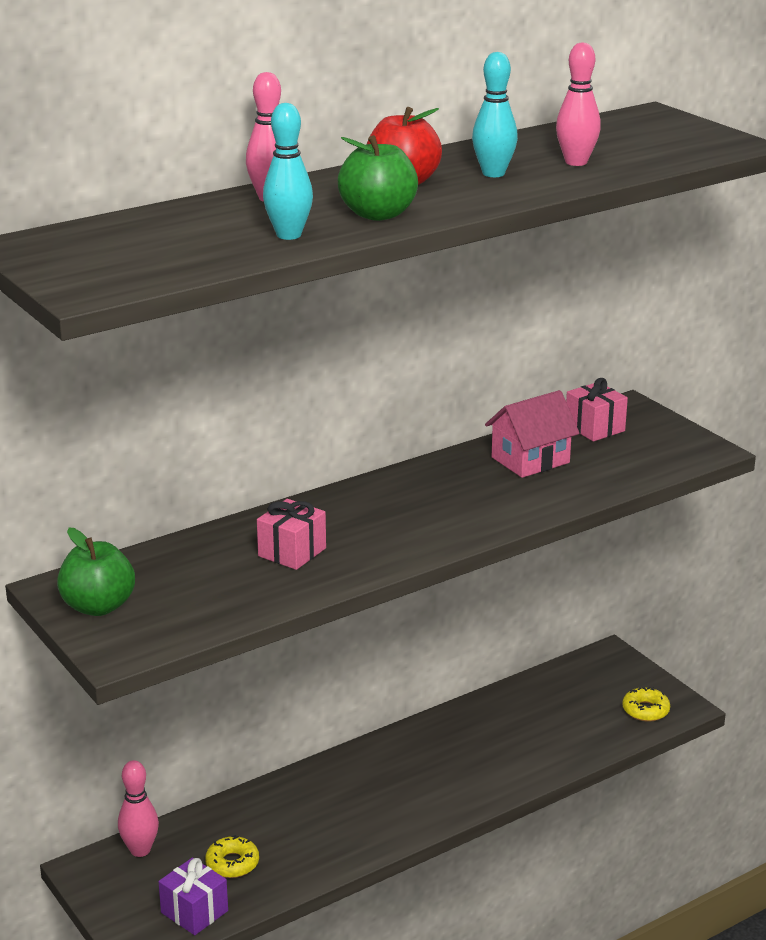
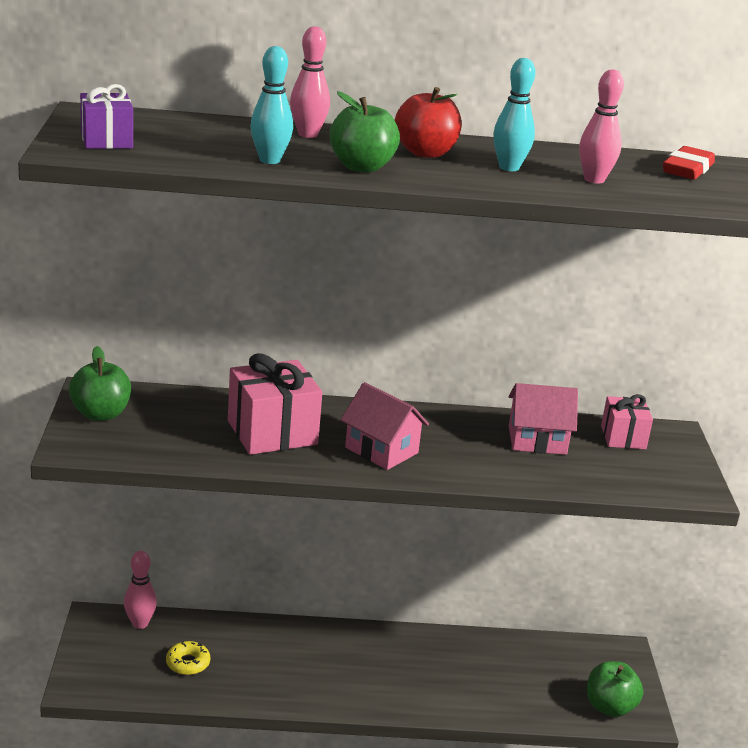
camera: 30 degrees right, 0 degrees up
(194, 911) = (130, 682): purple gift -> purple gift (106, 140)
(292, 552) = (272, 432): pink gift -> pink gift, size x1.69
(412, 526) = (381, 450): none -> pink house
(624, 128) = (687, 169): none -> red eraser
(645, 710) = (609, 707): yellow donut -> green apple

